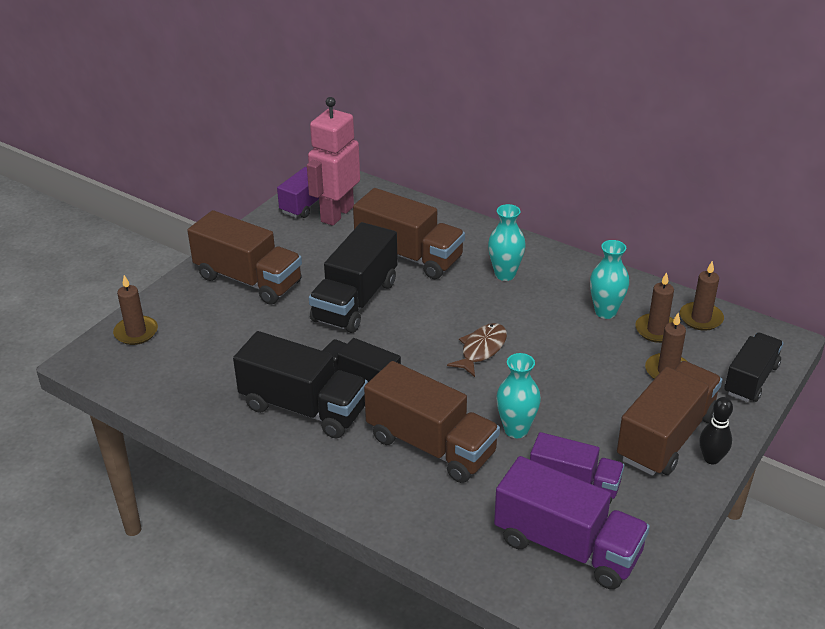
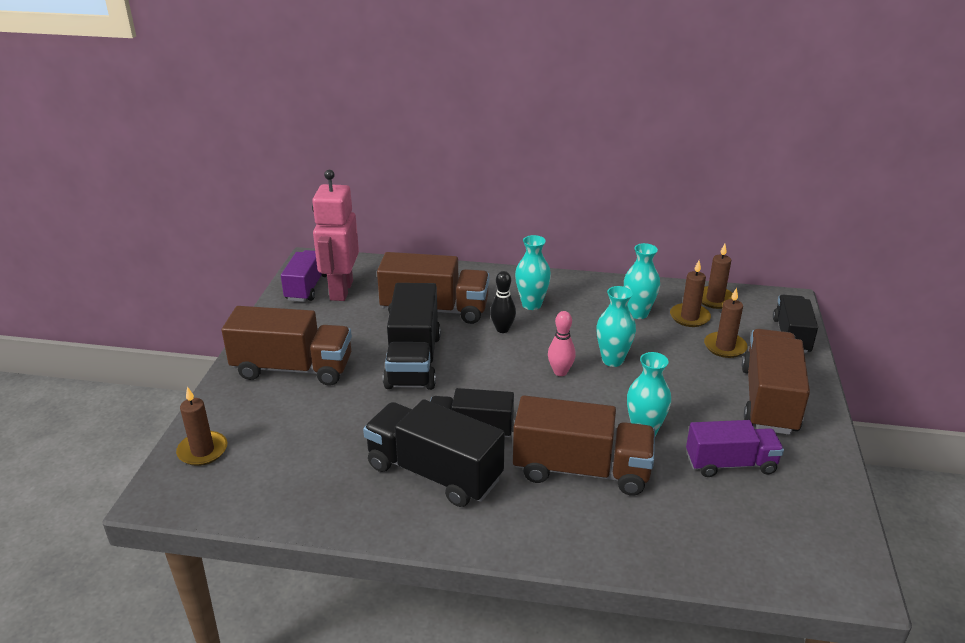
camera: 25 degrees left, 5 degrees down
(304, 408) = (434, 473): black truck -> black truck turned 150 degrees counterclockwise
(481, 350) = (560, 372): brown fish -> pink bowling pin
(541, 352) = (612, 360): none -> turquoise vase
(567, 546) = (770, 521): purple truck -> none
(711, 458) = (817, 407): black bowling pin -> black bowling pin (502, 329)

